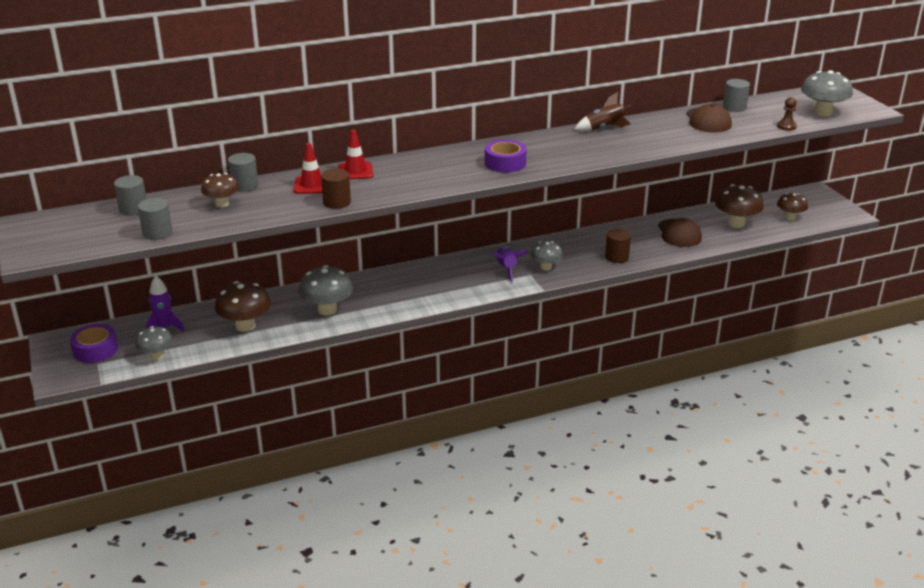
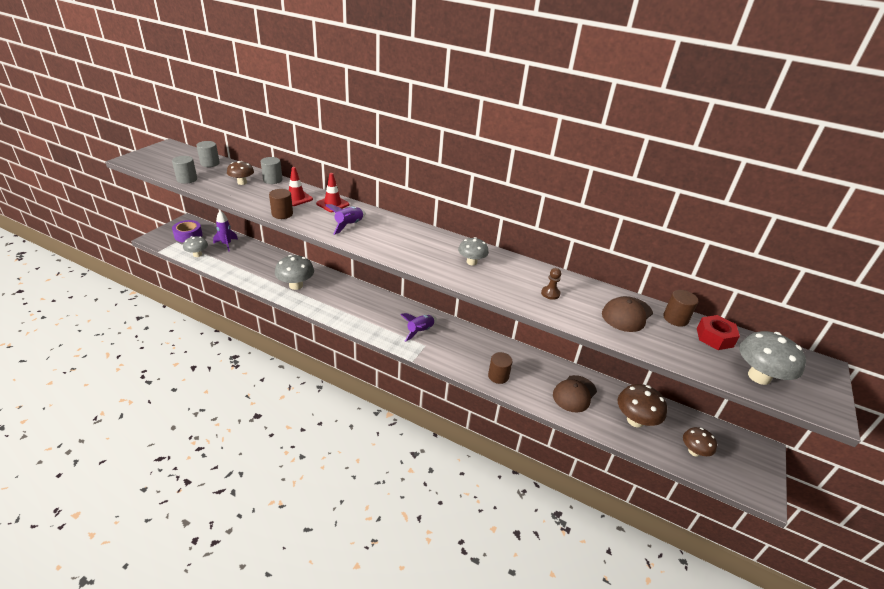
camera: 45 degrees right, 5 degrees up
(245, 326) = (252, 267): brown mushroom -> none
(413, 177) = (349, 225): none -> purple rocket
(505, 163) = (414, 250): purple tape -> none
(546, 267) = (443, 348): grey mushroom -> grey mushroom (471, 262)
(604, 128) = (532, 269): brown rocket -> none
(734, 107) = (675, 318): grey cylinder -> brown cylinder
(770, 105) = (714, 337): none -> red nut
(786, 126) = (691, 364): brown pawn -> brown pawn (550, 293)

